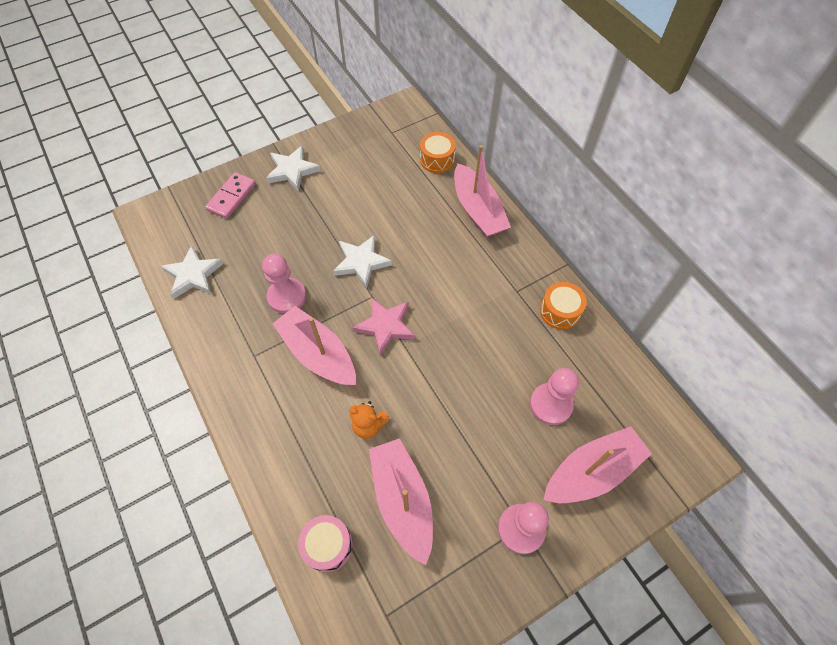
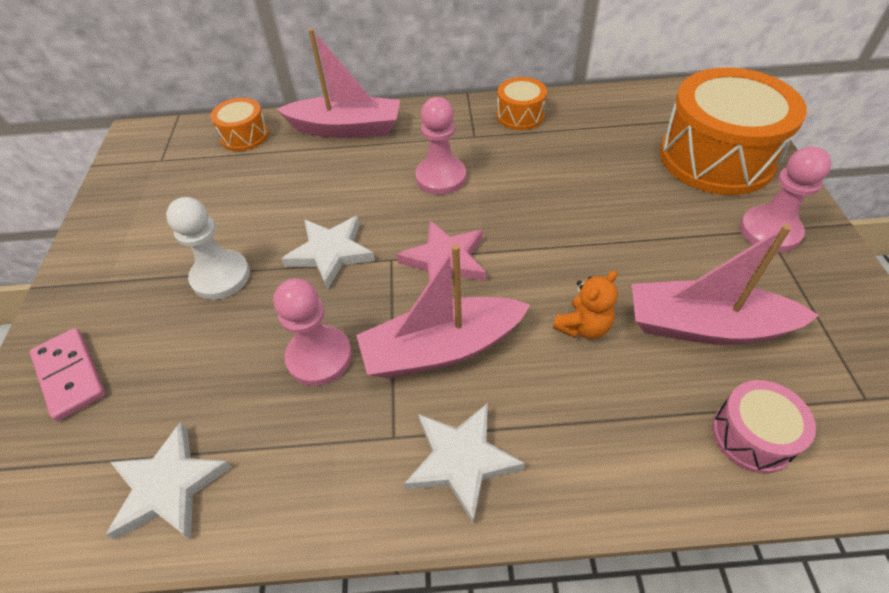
camera: 60 degrees left, 10 degrees down
(292, 170) = (106, 279): white star -> white star (462, 460)
(318, 219) = (221, 276): none -> white pawn
(550, 404) = (627, 159): pink pawn -> pink pawn (441, 177)
(592, 471) = (716, 157): pink boat -> orange drum

